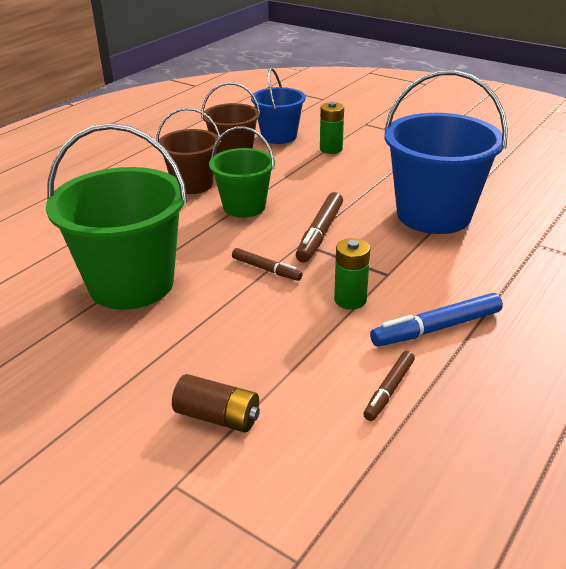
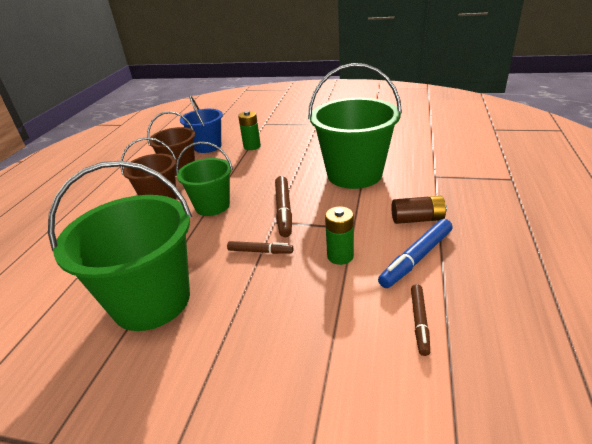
camera: 20 degrees left, 0 degrees up
(218, 417) = (300, 403): brown battery -> brown battery (417, 219)
(433, 215) = (354, 174): blue bucket -> green bucket

